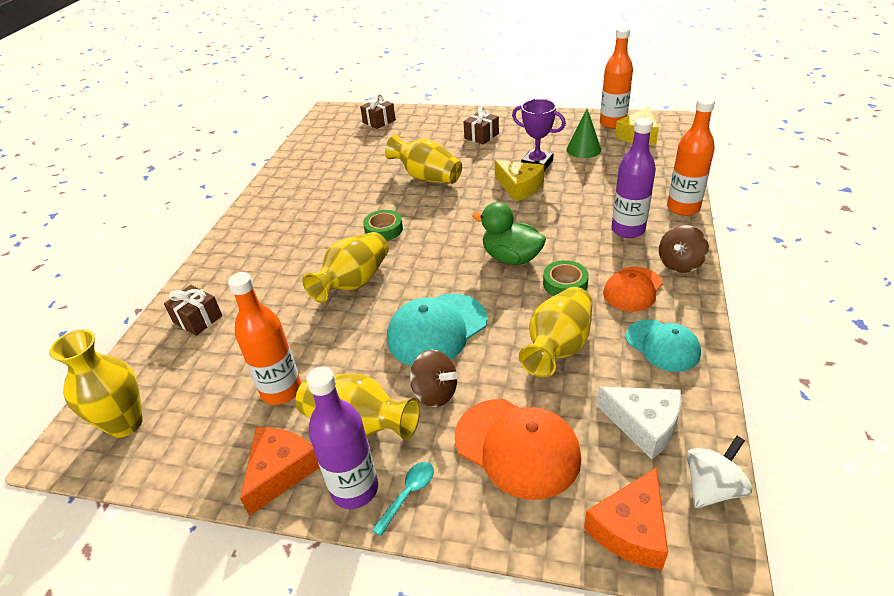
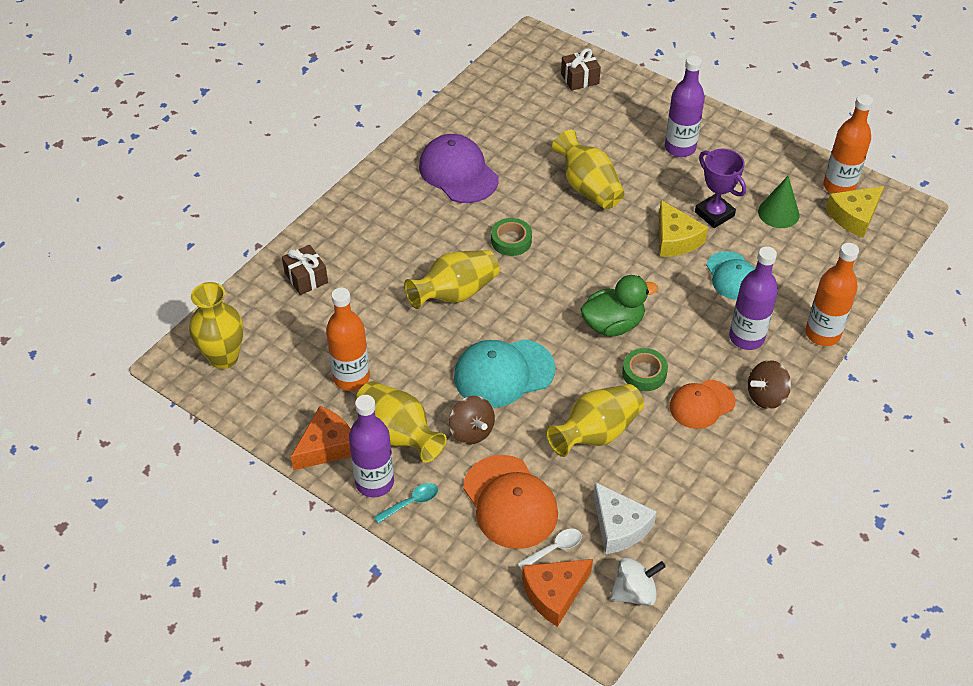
camera: 20 degrees right, 10 degrees up
(311, 200) = (458, 172): none -> purple cap
(481, 136) = (680, 148): brown gift -> purple bottle
(511, 258) = (613, 324): green duck -> green duck turned 105 degrees clockwise
(595, 477) = (554, 548): none -> white spoon
(662, 345) = (686, 468): turquoise cap -> turquoise cap (732, 276)

